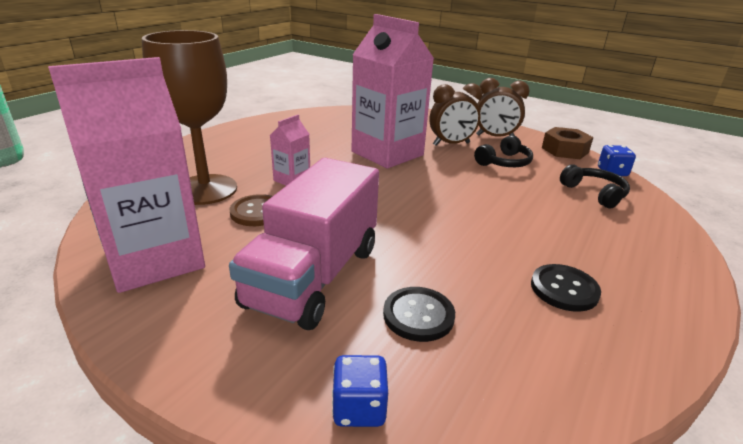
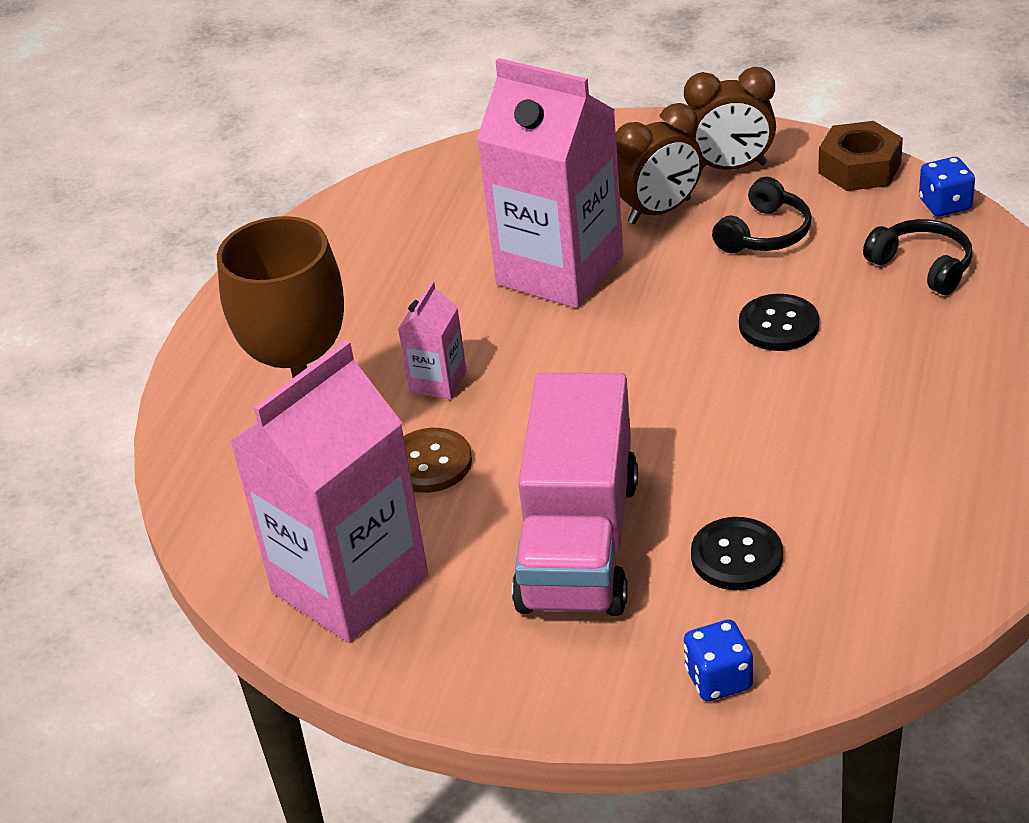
camera: 10 degrees left, 10 degrees up
(564, 289) = (904, 463): black button -> black button (778, 325)

